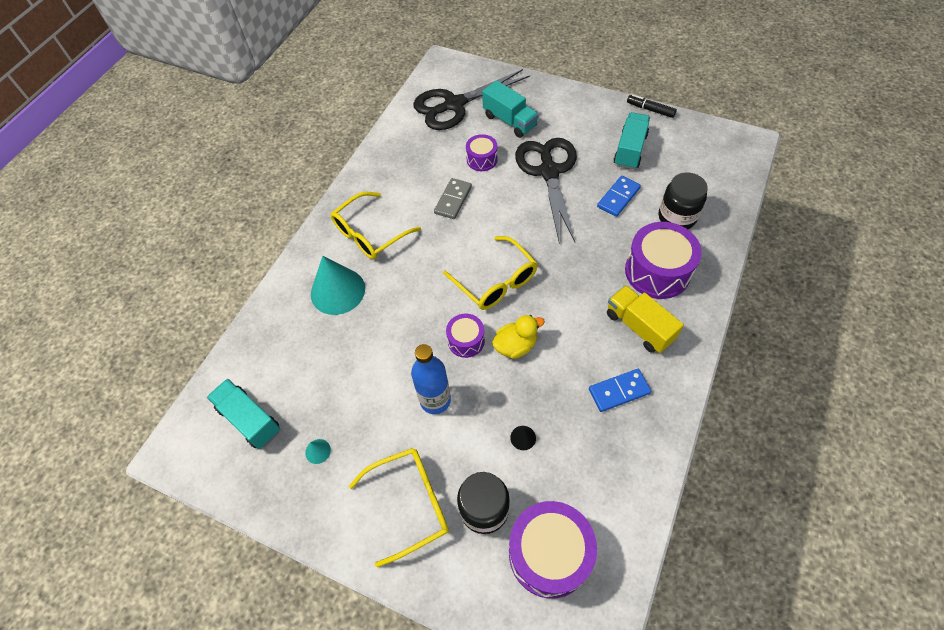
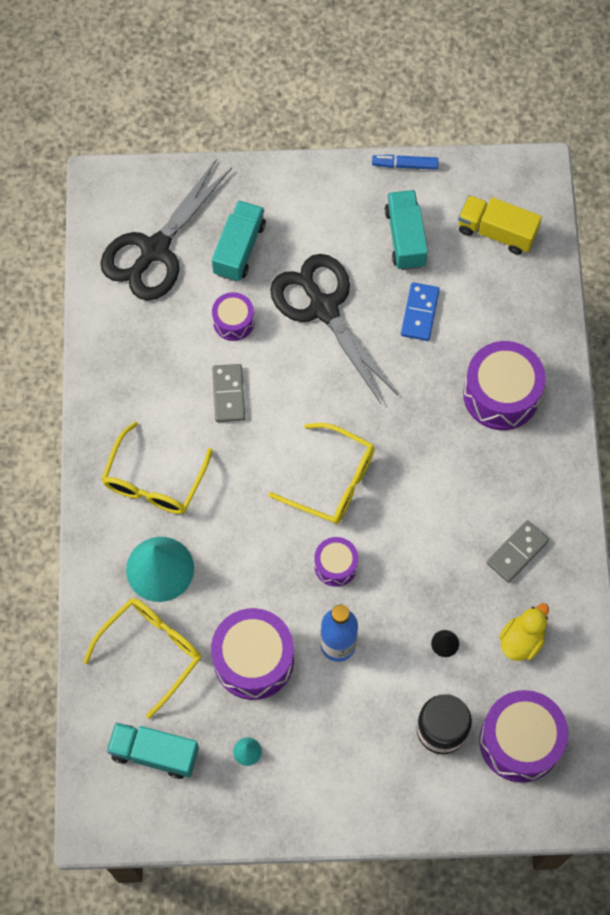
camera: 30 degrees left, 10 degrees up
(364, 383) = (253, 660): none -> purple drum
(410, 504) = (369, 757): yellow glasses -> yellow glasses (151, 651)
(510, 121) = (239, 249): turquoise truck -> turquoise truck turned 90 degrees counterclockwise
(515, 346) = (391, 548): yellow duck -> yellow duck (521, 640)
(619, 391) = (517, 552): blue domino -> grey domino
(639, 326) = (508, 470): yellow truck -> yellow truck (496, 232)
(650, 109) = (405, 165): black marker -> blue marker
(677, 217) = (495, 314): black jar -> none

